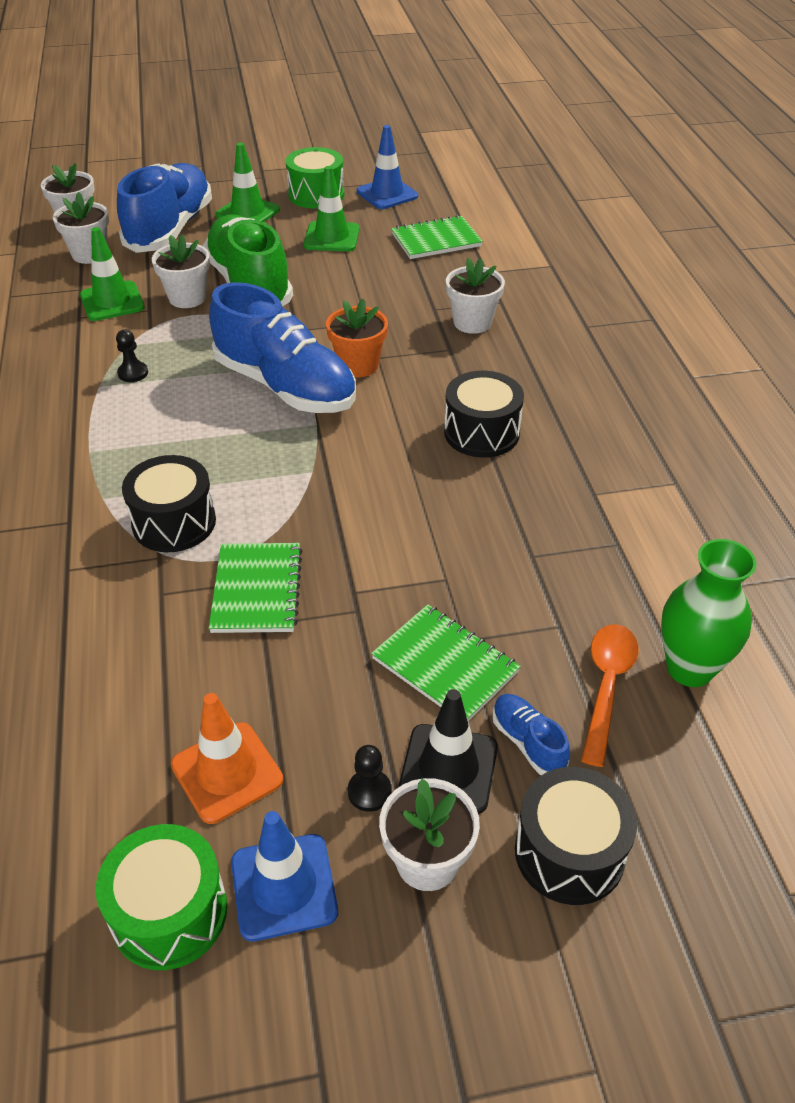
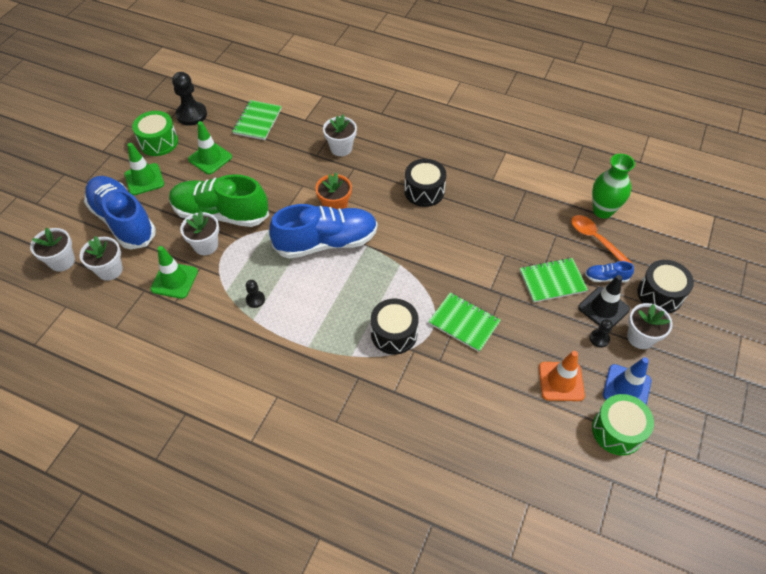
camera: 55 degrees left, 10 degrees up
(387, 194) = (191, 115): blue traffic cone -> black pawn

